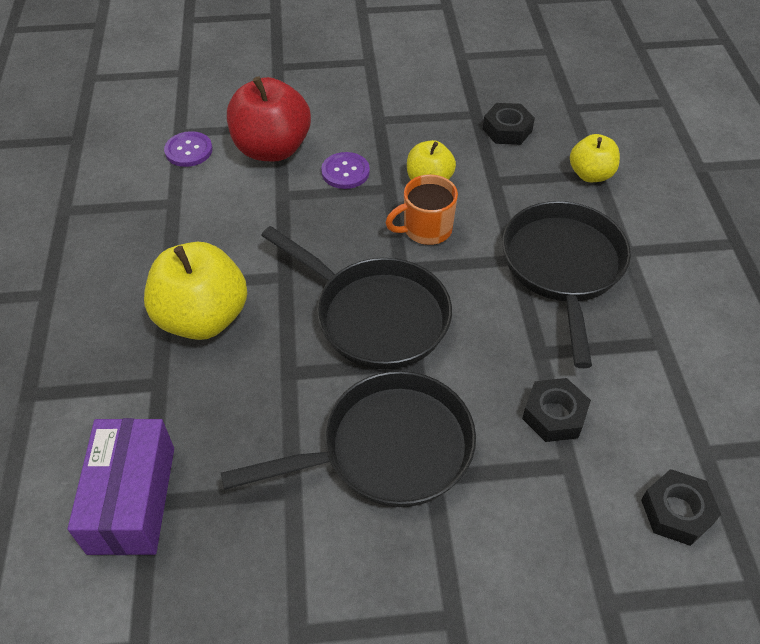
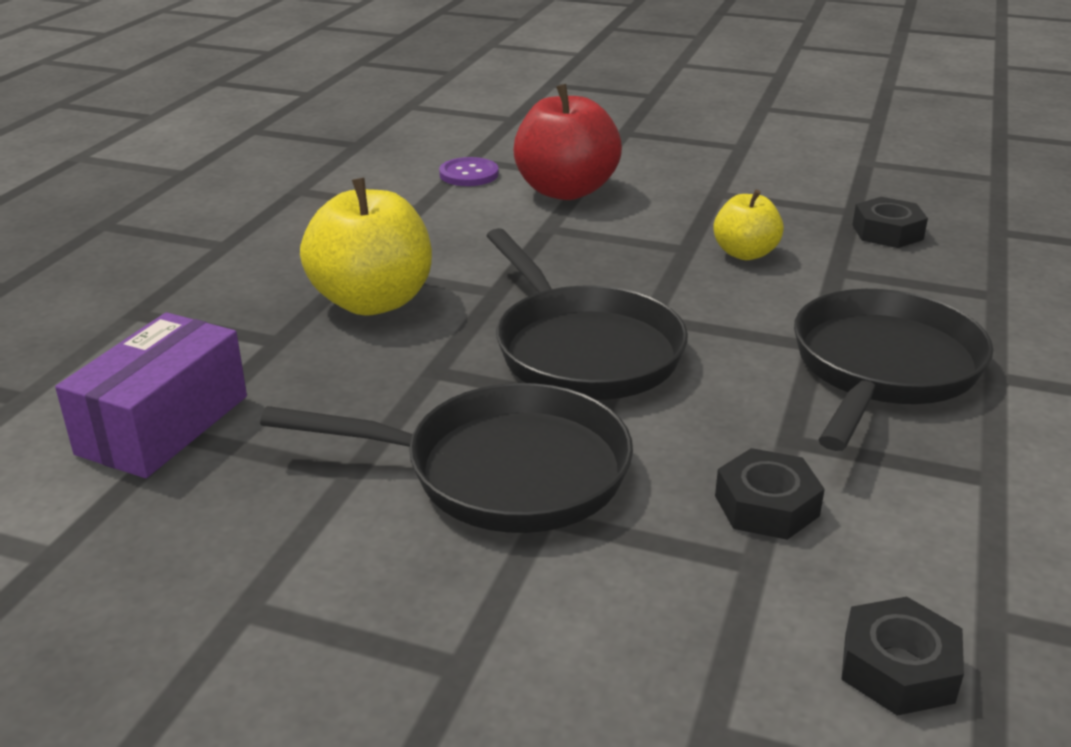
camera: 25 degrees right, 20 degrees down
(345, 172) = (641, 225): purple button -> none
(426, 229) = (709, 292): orange mug -> none
(590, 174) = (985, 294): yellow apple -> none

